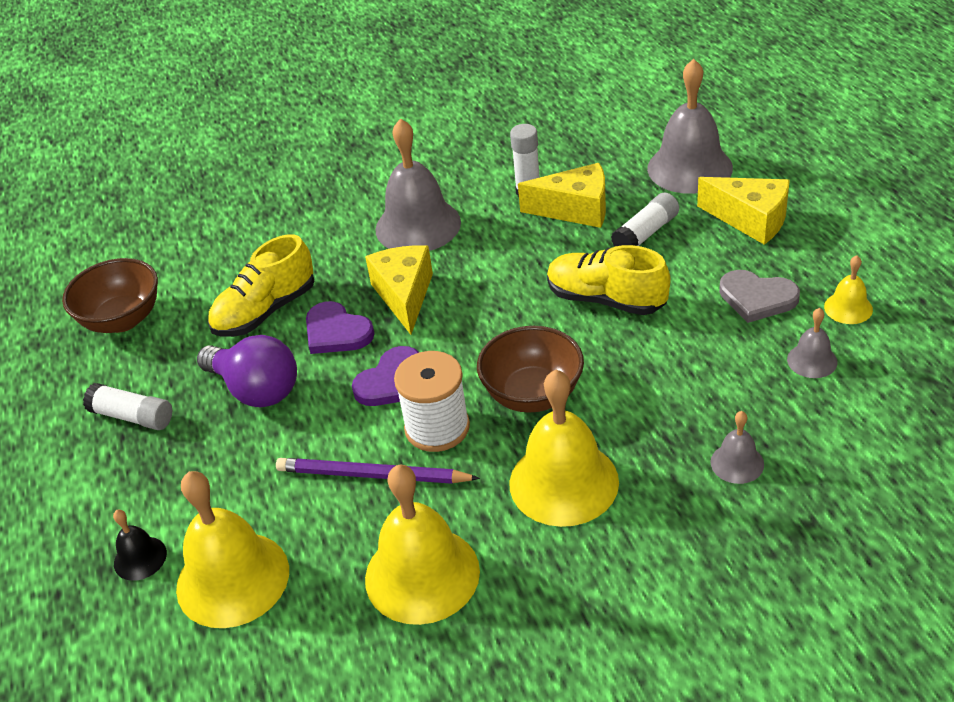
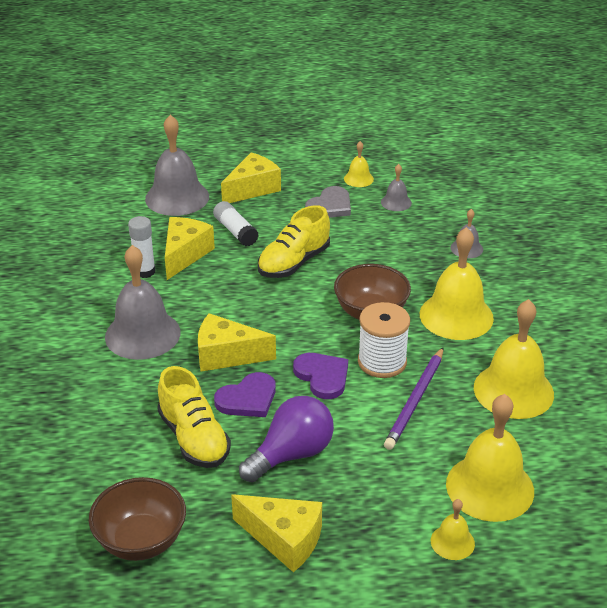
camera: 80 degrees left, 5 degrees down
(132, 417) = (284, 539): white glue stick -> yellow cheese
(140, 558) = (452, 542): black bell -> yellow bell

